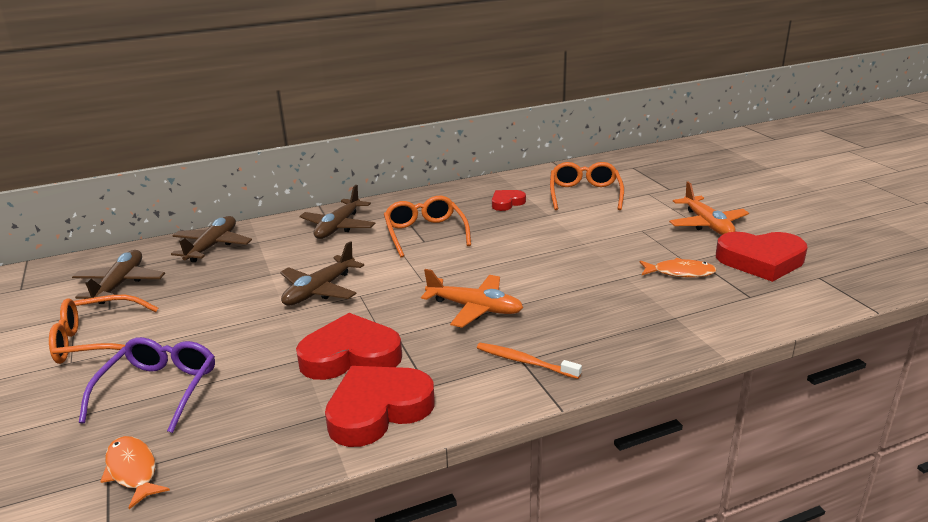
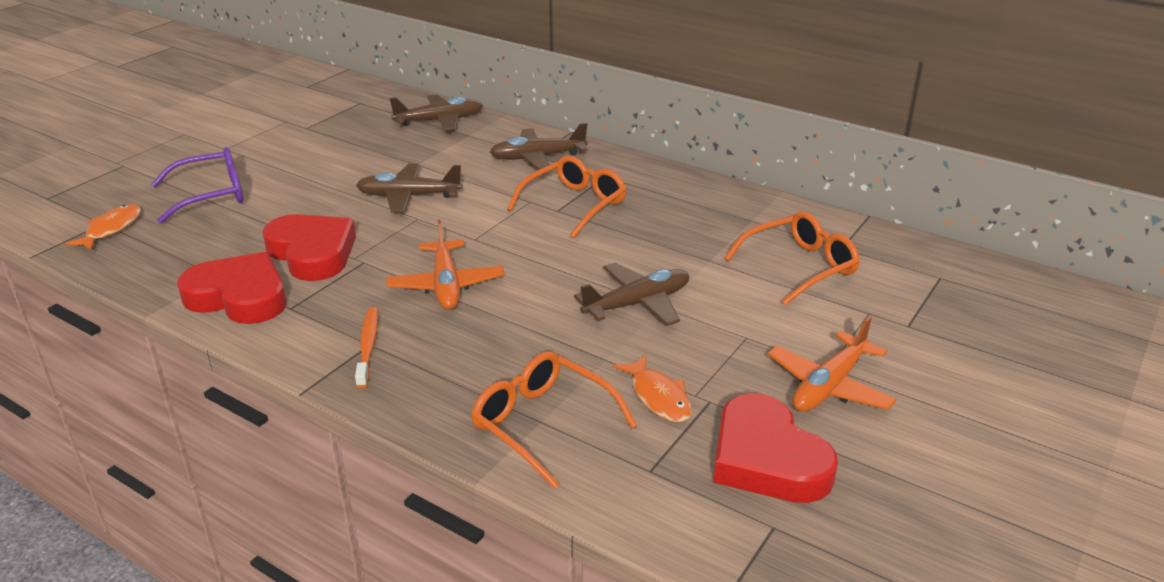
camera: 55 degrees right, 5 degrees up
(95, 341) = (257, 144): orange glasses -> orange glasses (541, 423)
(120, 284) = (344, 115): brown plane -> brown plane (638, 304)
(507, 203) = (706, 225): red heart -> none

